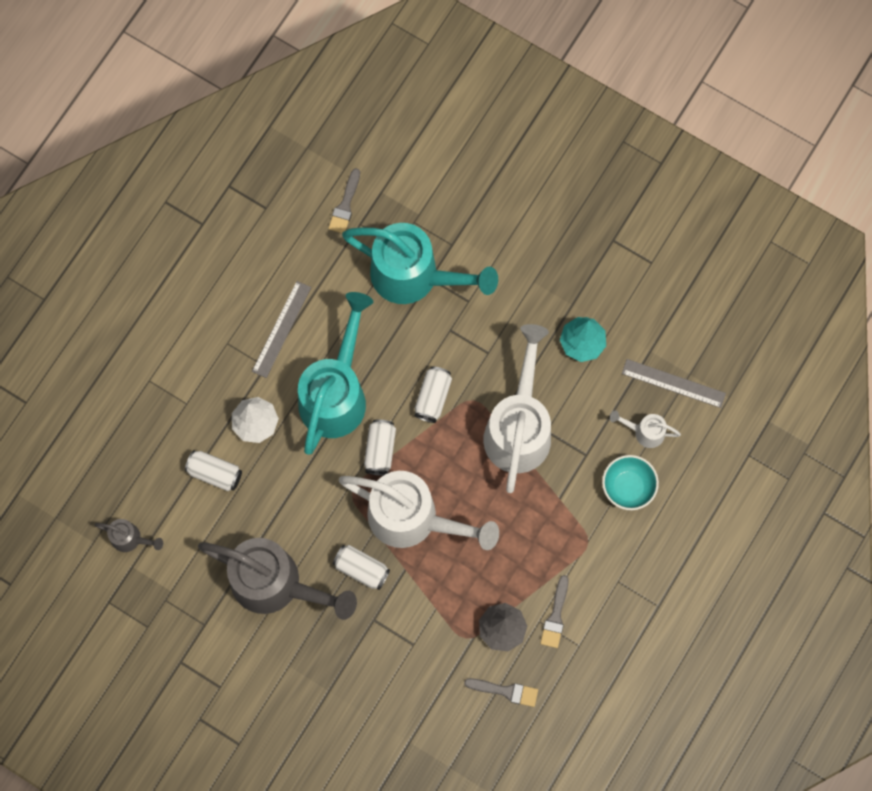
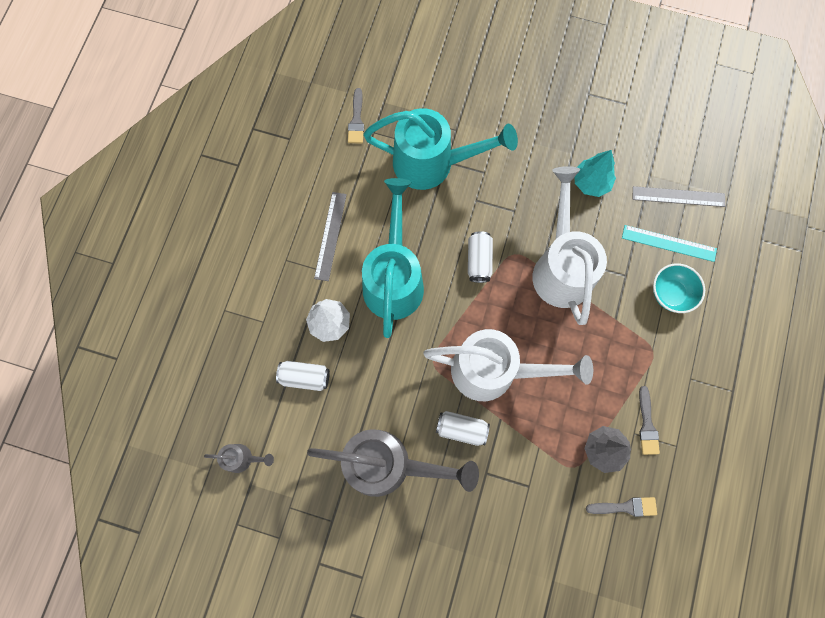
camera: 15 degrees left, 0 degrees up
(380, 450) = (446, 318): white can -> none
(645, 432) = (669, 243): white watering can -> turquoise ruler

